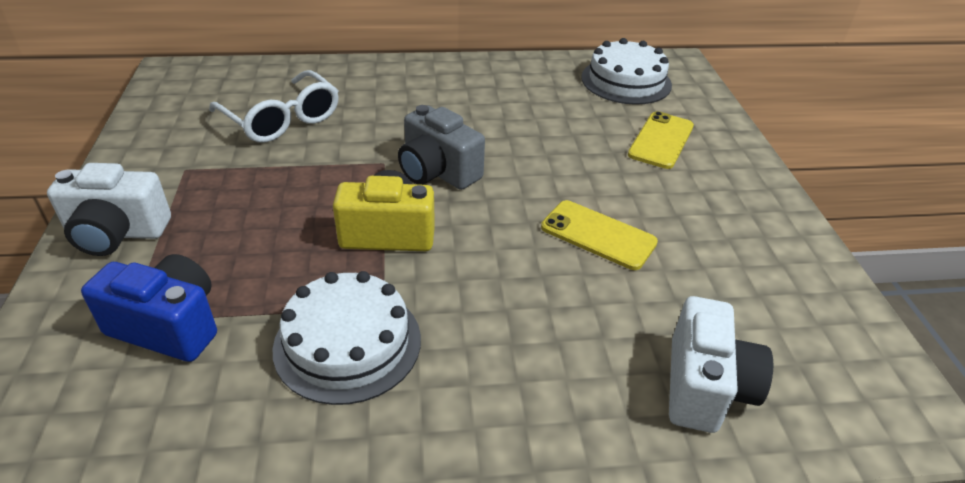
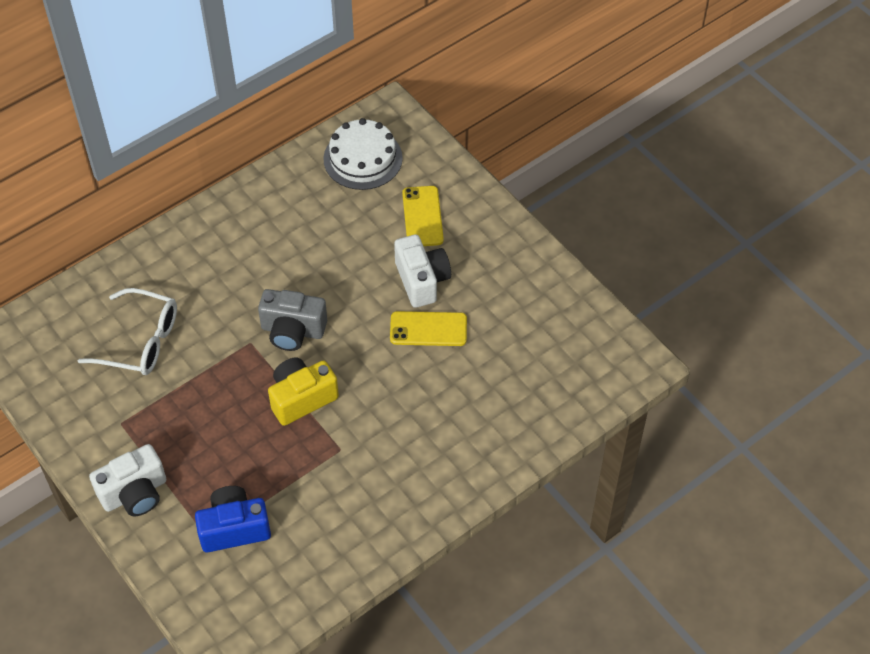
camera: 30 degrees left, 15 degrees up
(347, 343) = (340, 482): white cake -> none
(705, 387) = (536, 403): white camera -> white camera (422, 280)

